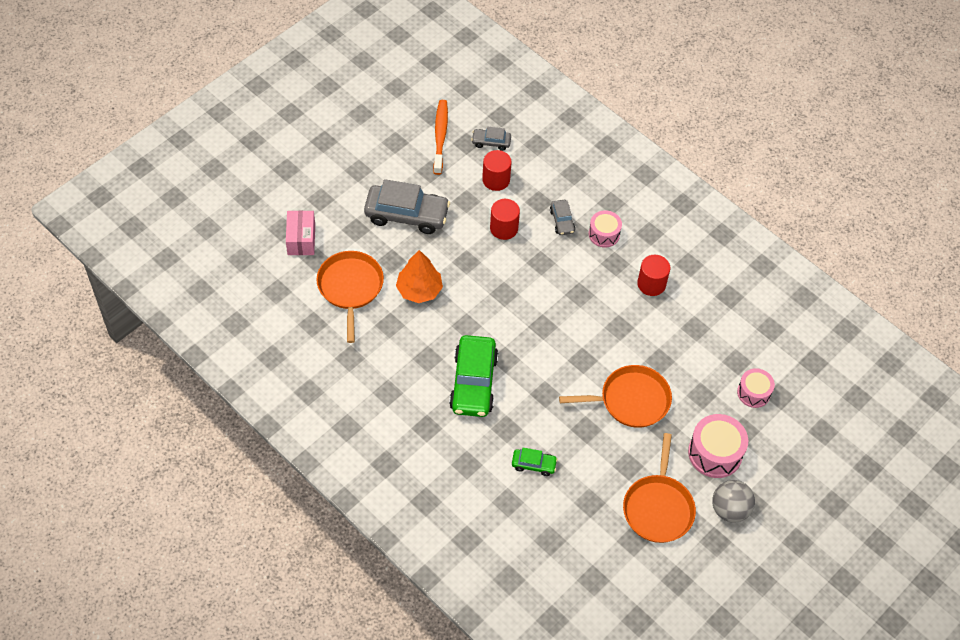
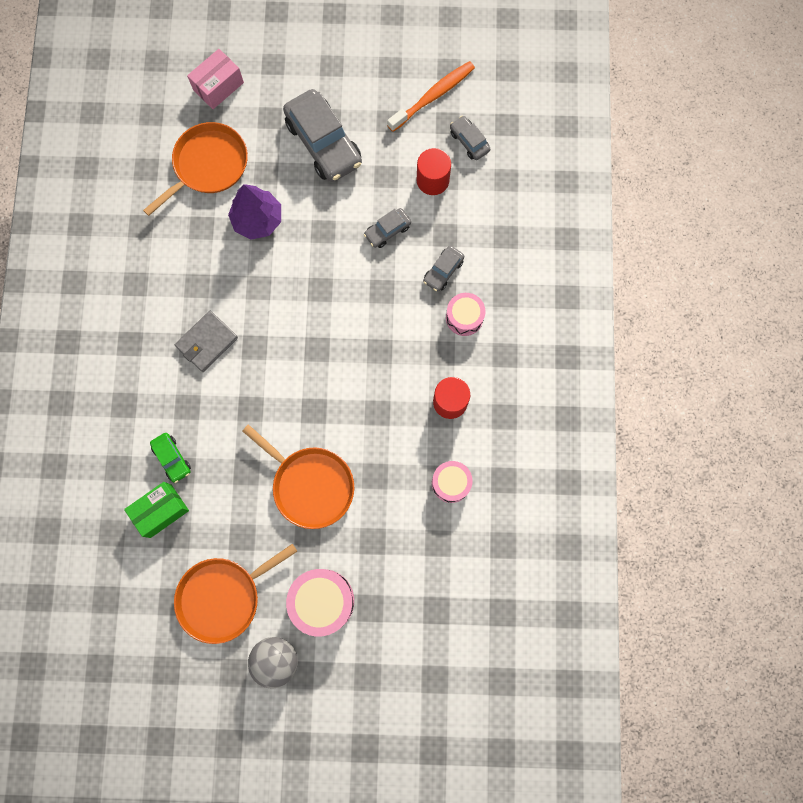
camera: 50 degrees right, 20 degrees up
(419, 290) = (257, 220): orange tree -> purple tree
(473, 383) = (207, 342): green car -> grey wallet
(504, 228) = (387, 231): red cylinder -> grey car
(563, 499) = (161, 511): none -> green box
(753, 393) = (418, 584): pink drum -> pink drum (451, 483)

